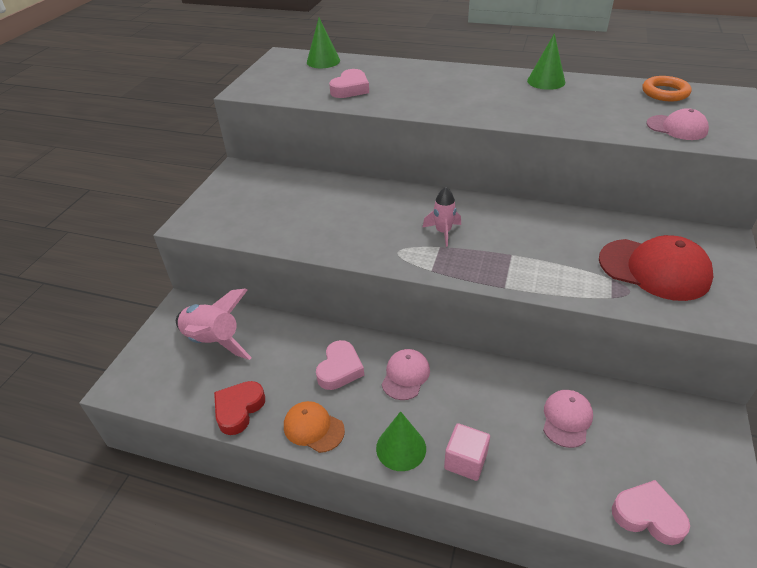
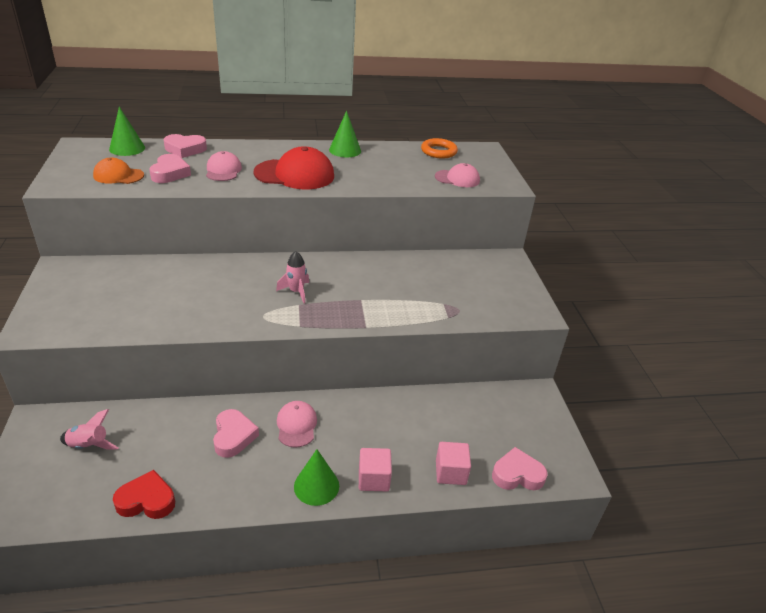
camera: 30 degrees left, 5 degrees down
(214, 341) = (89, 445): pink rocket -> pink rocket, size x0.58
(239, 409) = (147, 500): red heart -> red heart turned 90 degrees clockwise
(313, 428) = (230, 494): orange cap -> orange cap (118, 175)
(376, 67) = (185, 149): none -> pink heart
(560, 483) = (450, 472): none -> pink cube
(566, 419) = (438, 423): pink cap -> pink cap (223, 170)
(654, 269) = (470, 290): red cap -> red cap (295, 174)

